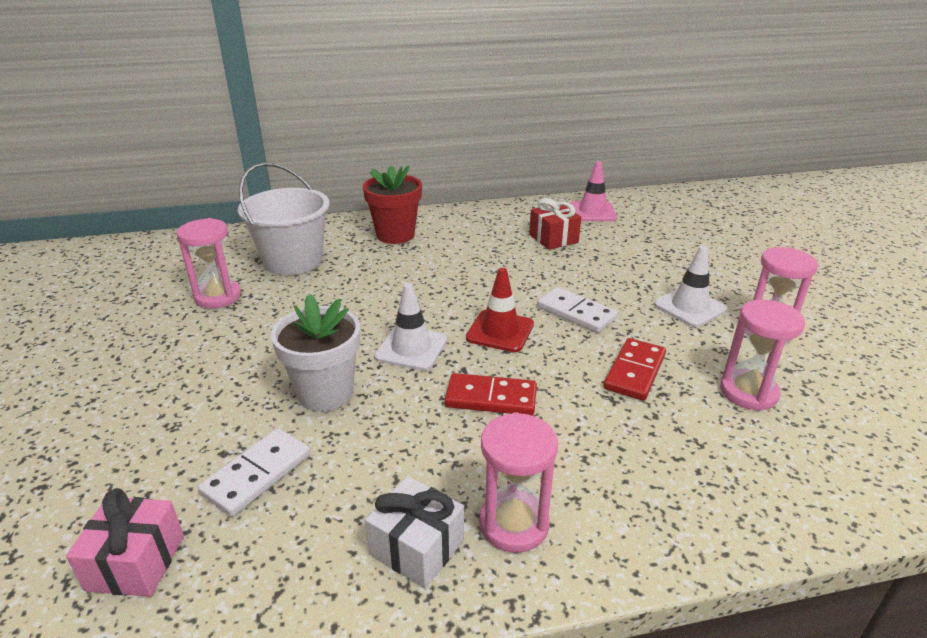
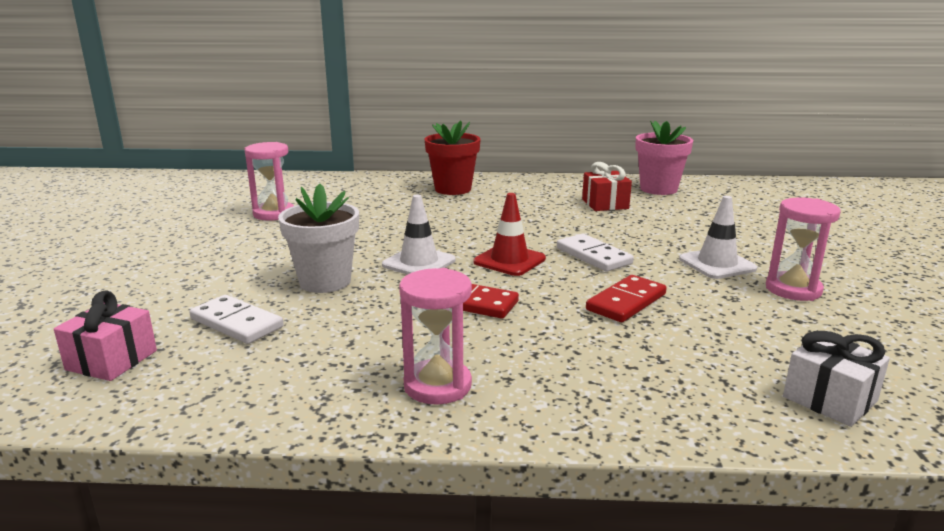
camera: 15 degrees right, 10 degrees down
(257, 474) = (237, 323): white domino -> white domino turned 75 degrees clockwise
(293, 261) = (351, 198): white bucket -> none
(417, 547) = (341, 386): white gift -> white gift (829, 399)
(592, 212) = (658, 189): pink traffic cone -> pink flower pot
(748, 392) = (739, 331): pink hourglass -> none

